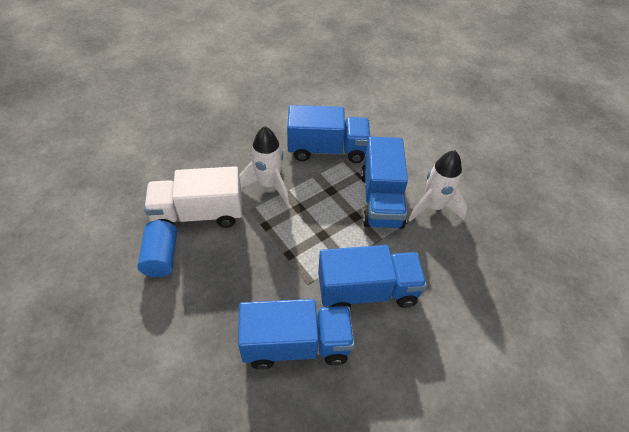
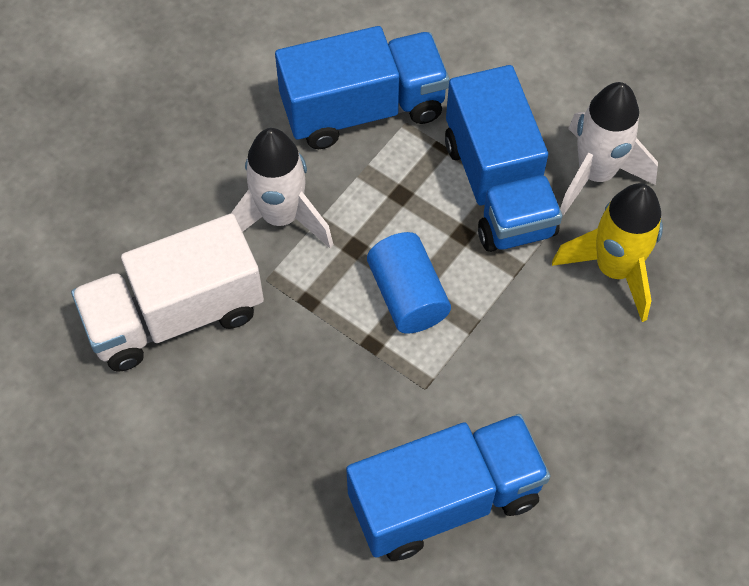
camera: 15 degrees left, 10 degrees up
(161, 257) = (145, 418): blue cylinder -> blue cylinder (407, 296)
(367, 291) = (530, 370): blue truck -> none
(429, 254) = (614, 269): none -> yellow rocket

